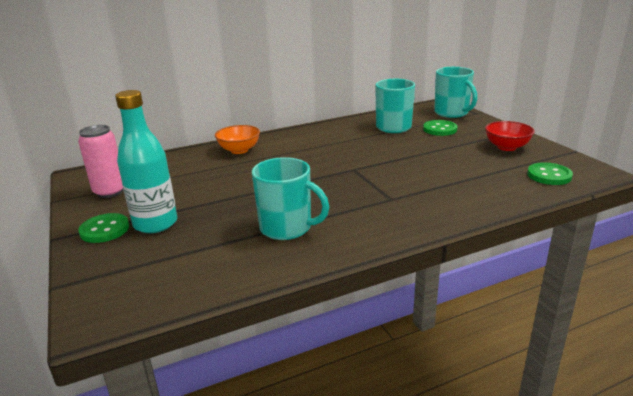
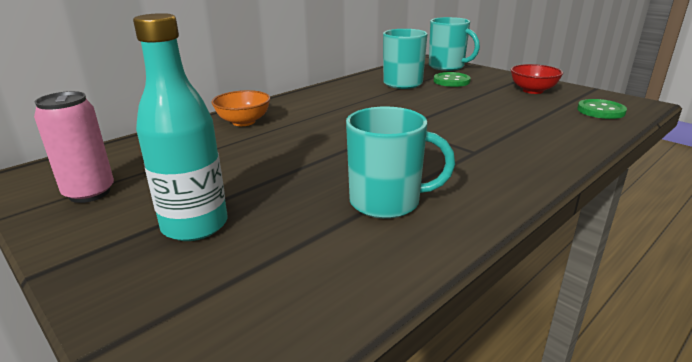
camera: 20 degrees left, 0 degrees up
(104, 230) = (116, 248): green button -> none

